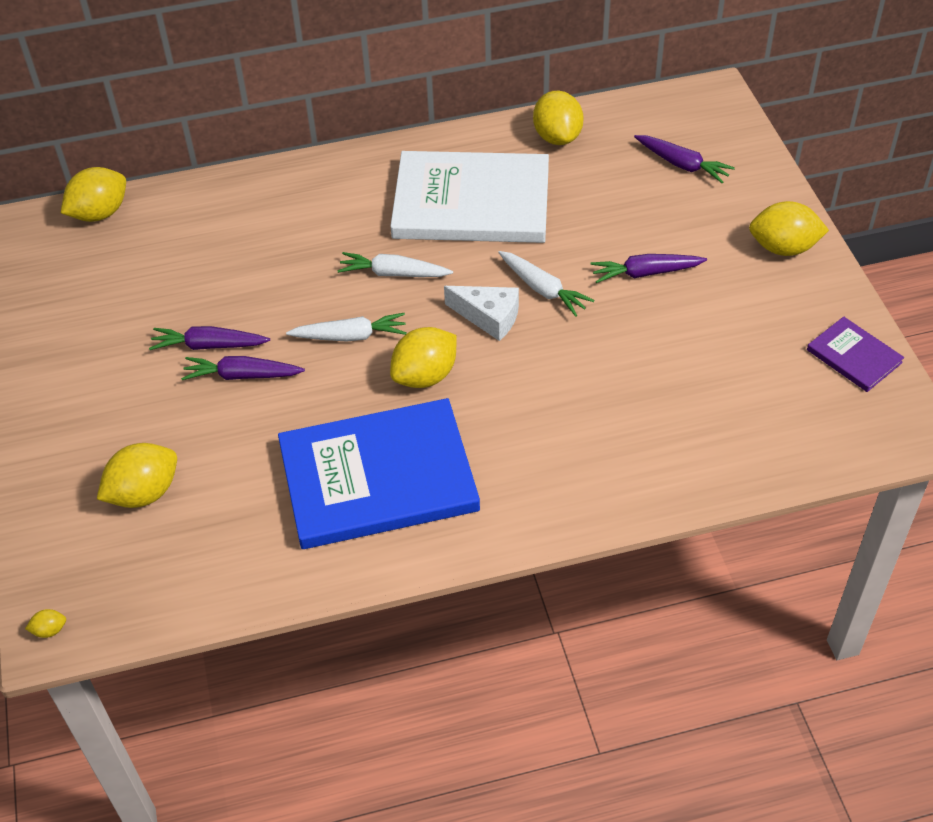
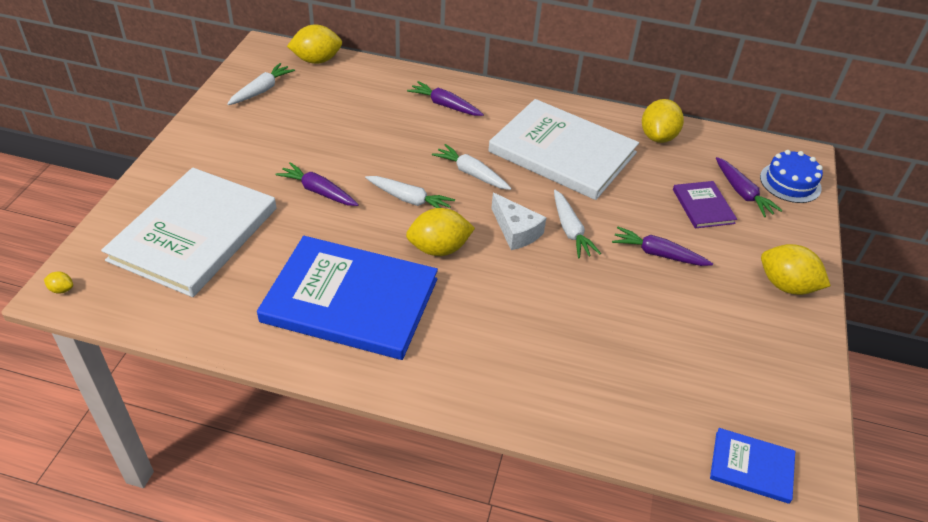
camera: 25 degrees right, 5 degrees down
(66, 283) = (261, 90): none -> white carrot
(144, 493) = (194, 234): yellow lemon -> white book
(209, 346) = (314, 164): purple carrot -> purple carrot (445, 105)
(720, 131) = (790, 182): none -> blue cake
(854, 356) = (793, 395): purple book -> purple book (703, 206)
(859, 442) = (751, 467): none -> blue book

